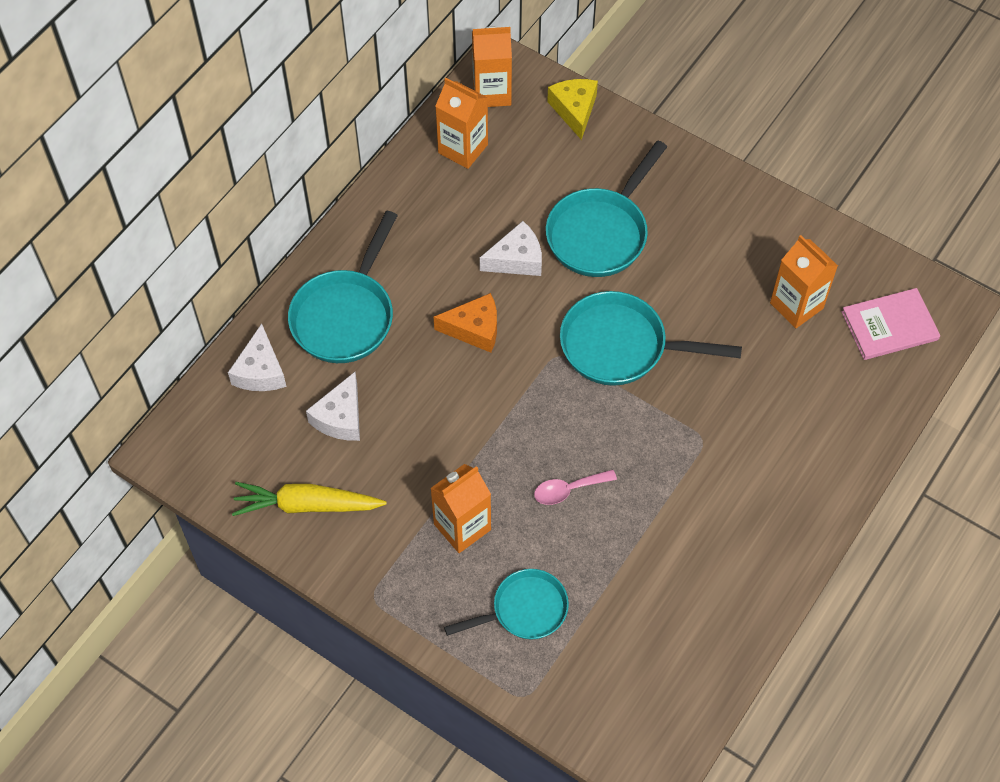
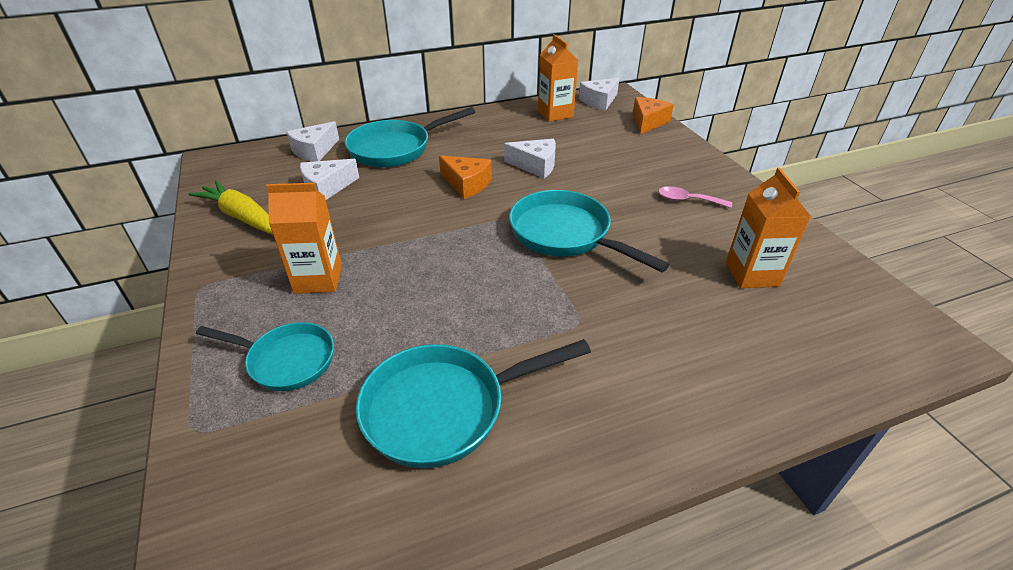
camera: 35 degrees right, 20 degrees down
(492, 92) = (599, 101): orange carton -> white cheese
(568, 490) = (425, 298): pink spoon -> pink spoon (687, 200)
(574, 110) = (648, 122): yellow cheese -> orange cheese
(600, 233) = (610, 175): turquoise pan -> turquoise pan (443, 408)
(889, 326) = (850, 328): pink book -> none

